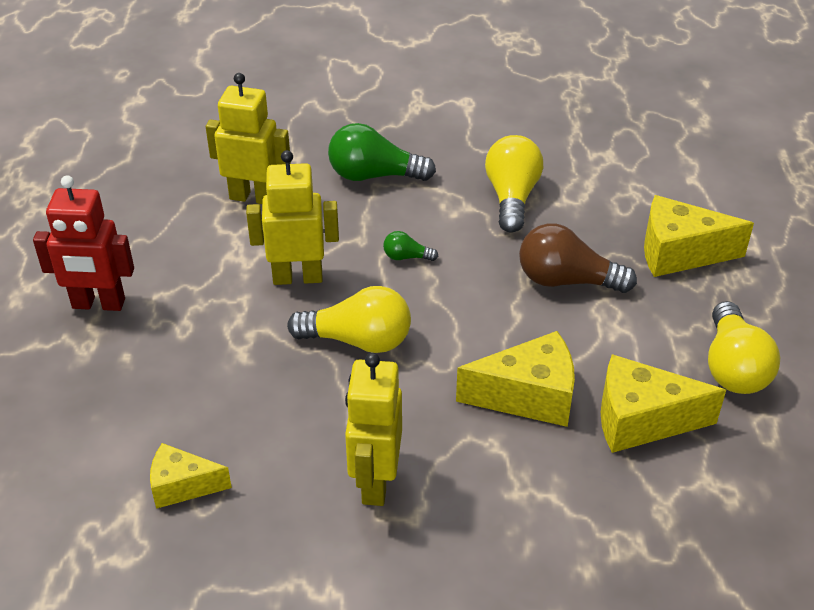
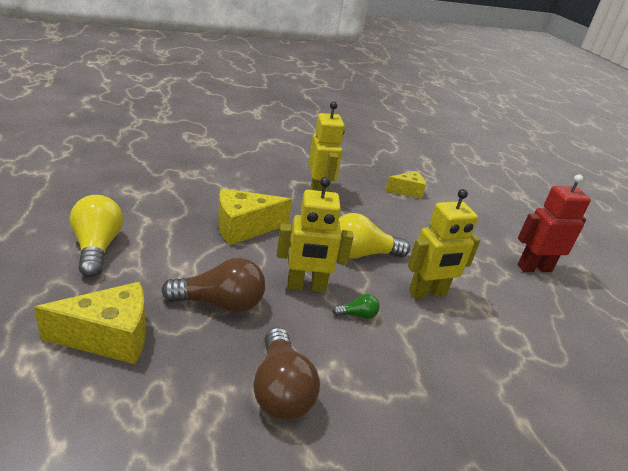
camera: 160 degrees right, 10 degrees down
(253, 197) = (517, 363): yellow robot -> yellow robot (306, 286)
(374, 175) = (430, 404): green light bulb -> none
(512, 197) = (281, 390): yellow light bulb -> brown light bulb
(641, 420) = (172, 218): yellow cheese -> none

